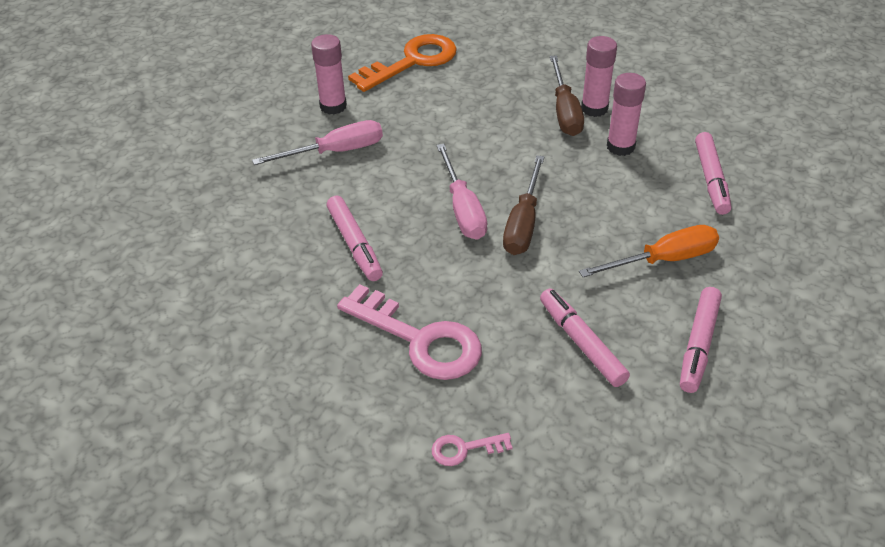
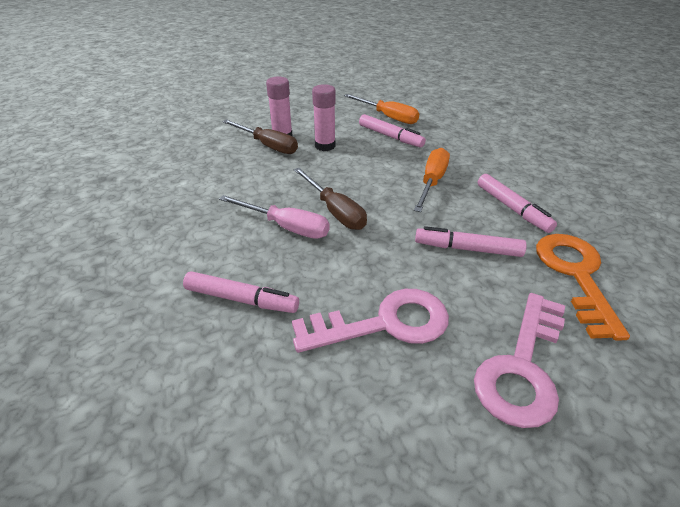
camera: 50 degrees left, 5 degrees down
(333, 106) = (89, 224): pink glue stick -> none
(335, 152) = (134, 250): pink screwdriver -> none
(412, 61) = (121, 168): orange key -> orange key (575, 275)
(464, 449) = (522, 367): pink key -> pink key, size x2.20
(753, 152) = (388, 117): none -> orange screwdriver

